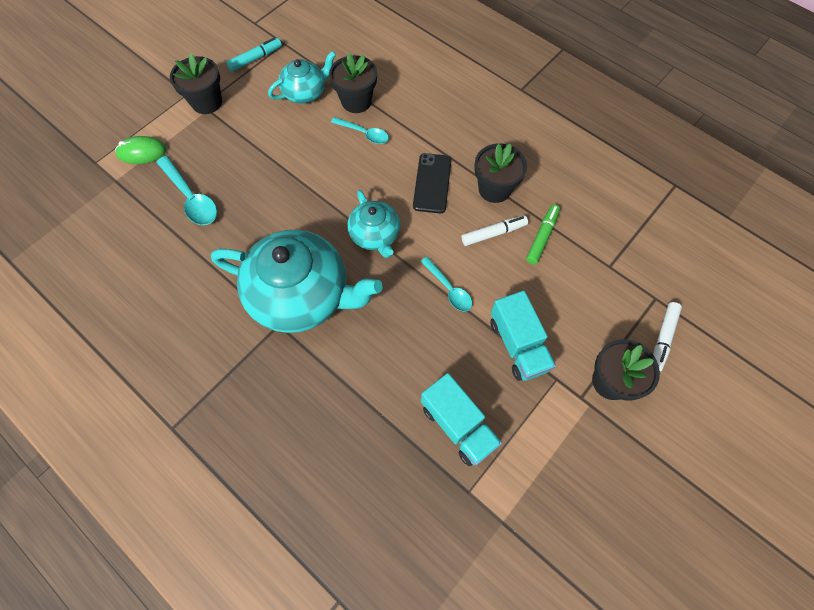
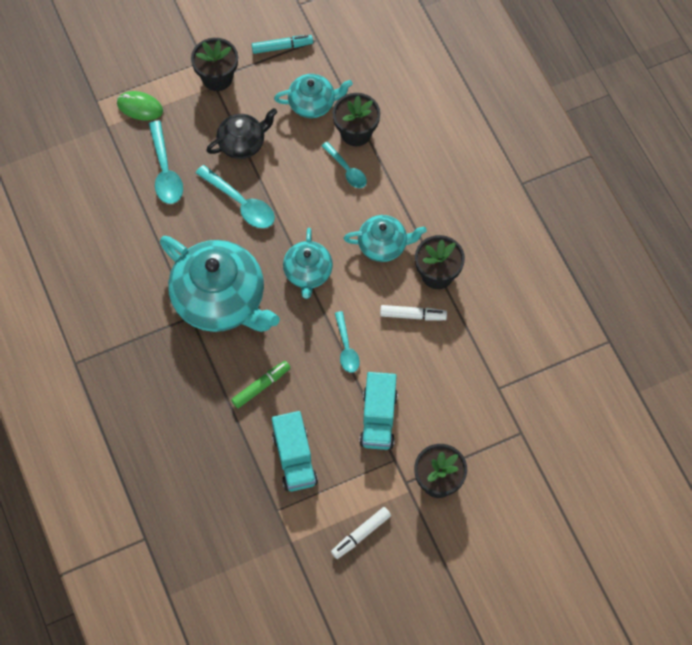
camera: 25 degrees right, 0 degrees up
(256, 147) = (242, 143): none -> black teapot
(279, 198) = (240, 203): none -> turquoise spoon
(432, 183) = (383, 245): black phone -> turquoise teapot
(542, 237) = (454, 337): green marker -> green marker (261, 386)
(663, 338) = (505, 467): white marker -> white marker (361, 534)

